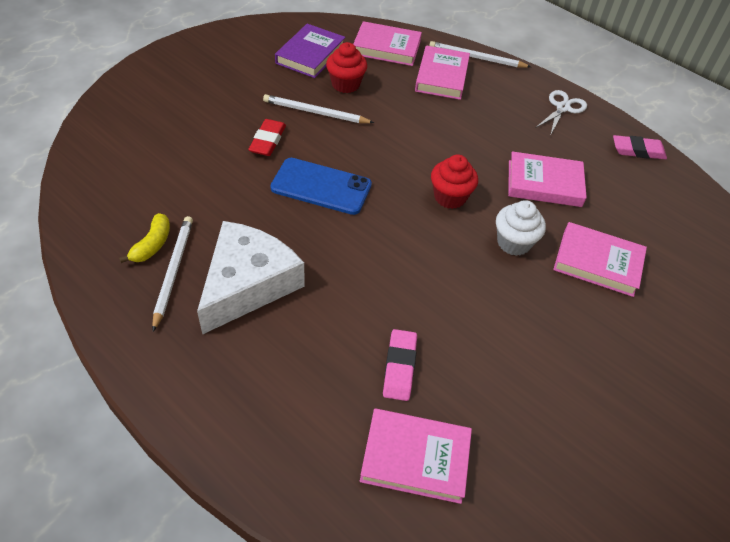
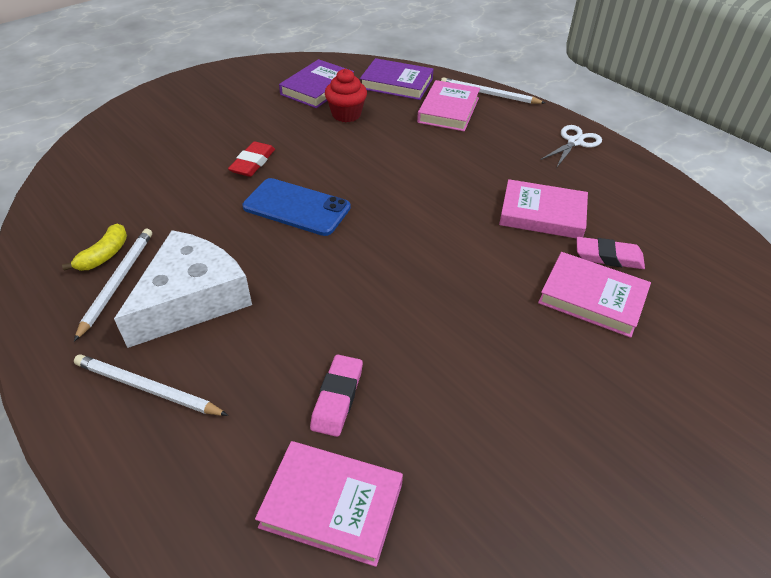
camera: 10 degrees right, 5 degrees down
(315, 112) = (309, 139): white pencil -> white pencil (147, 388)
(386, 48) = (396, 84): pink book -> purple book
(450, 197) = (433, 223): red cupcake -> none
(513, 243) = (497, 272): white cupcake -> none
(638, 151) = (654, 186): pink eraser -> pink eraser (608, 257)

